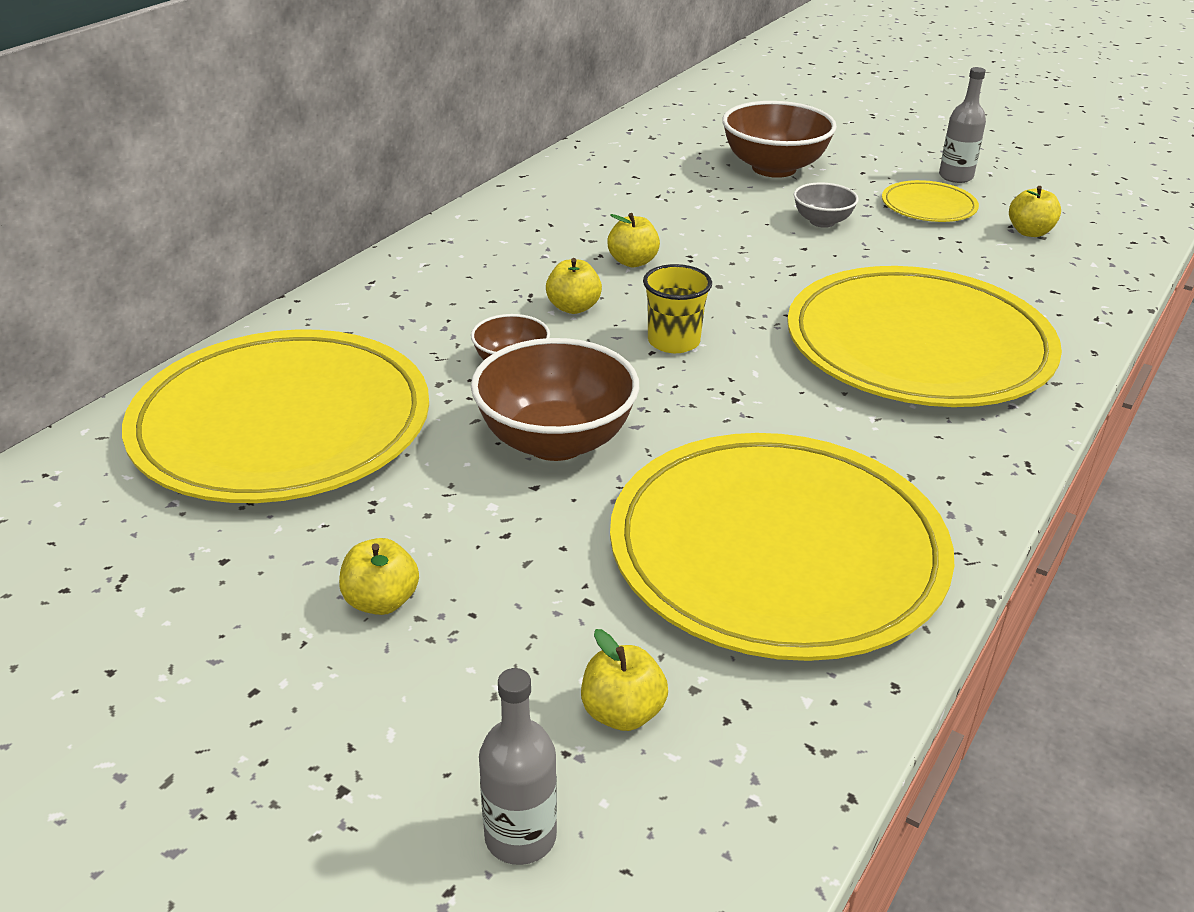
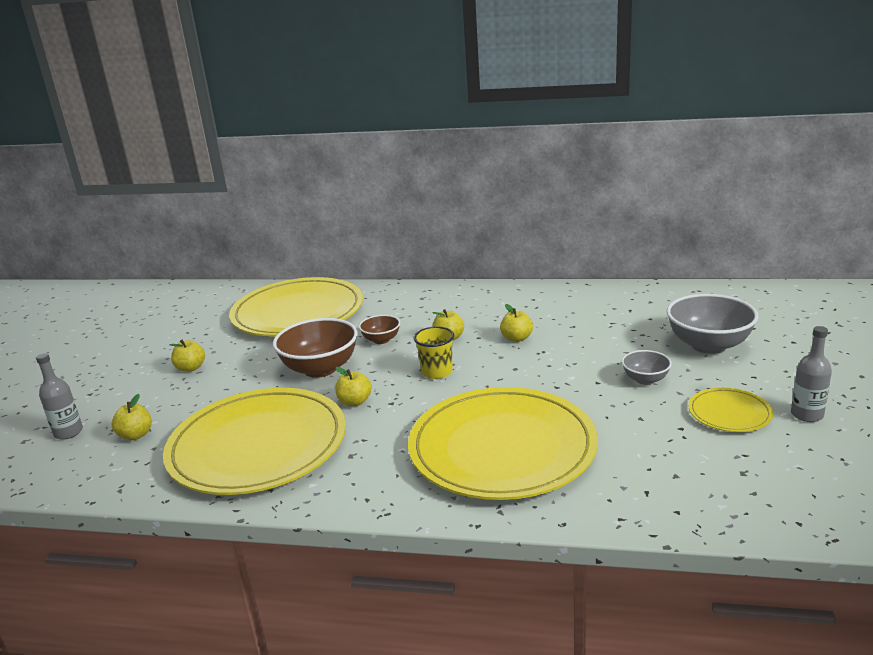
camera: 70 degrees right, 10 degrees down
(774, 168) = (708, 345): brown bowl -> grey bowl
(1029, 232) = (743, 465): yellow apple -> yellow apple (355, 402)

